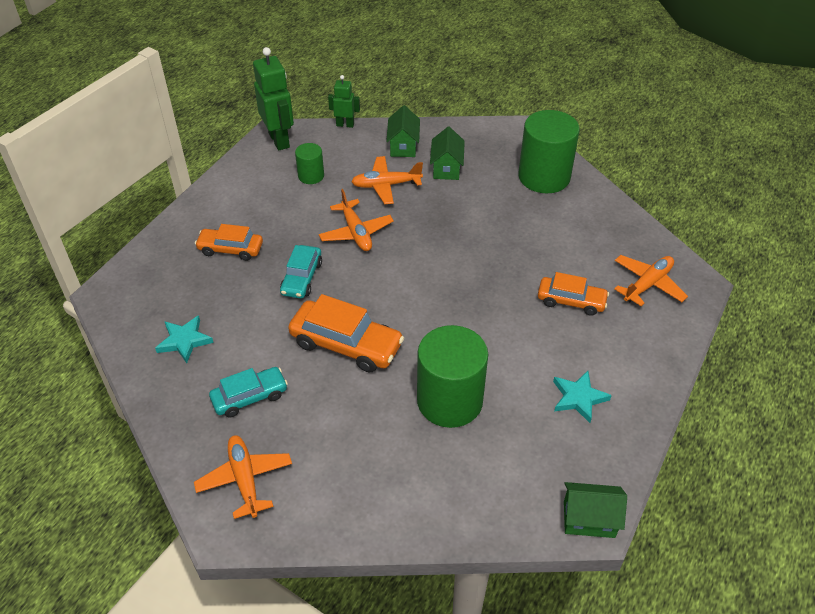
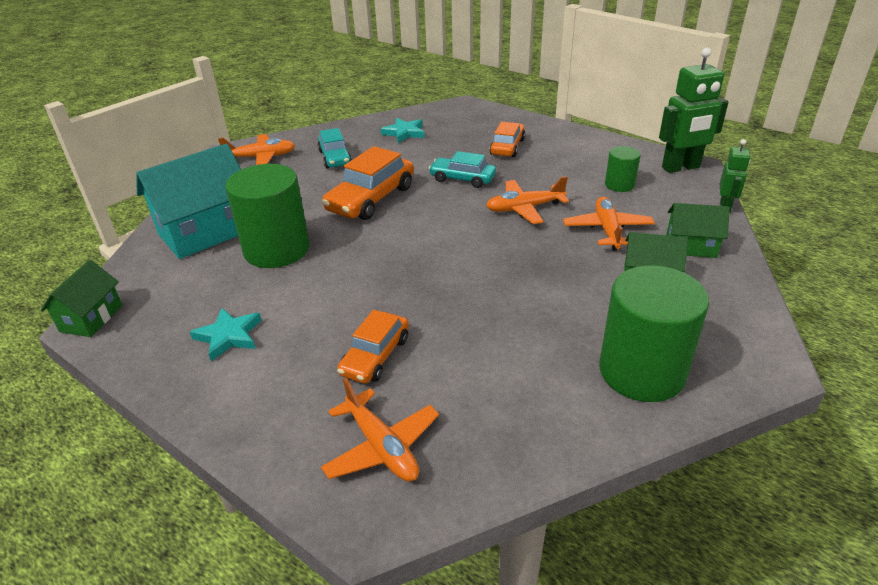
camera: 100 degrees right, 10 degrees down
(428, 476) = (206, 232): none -> turquoise house

